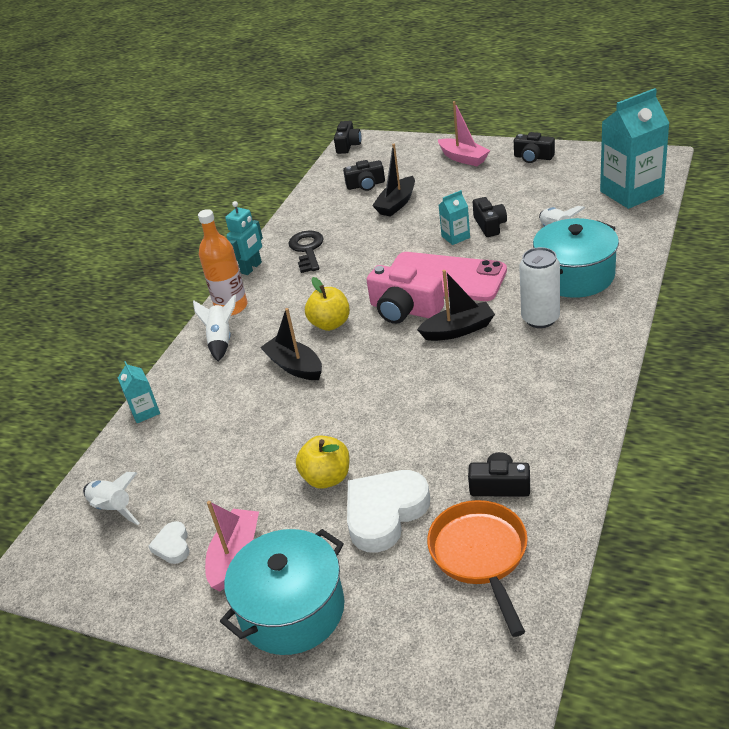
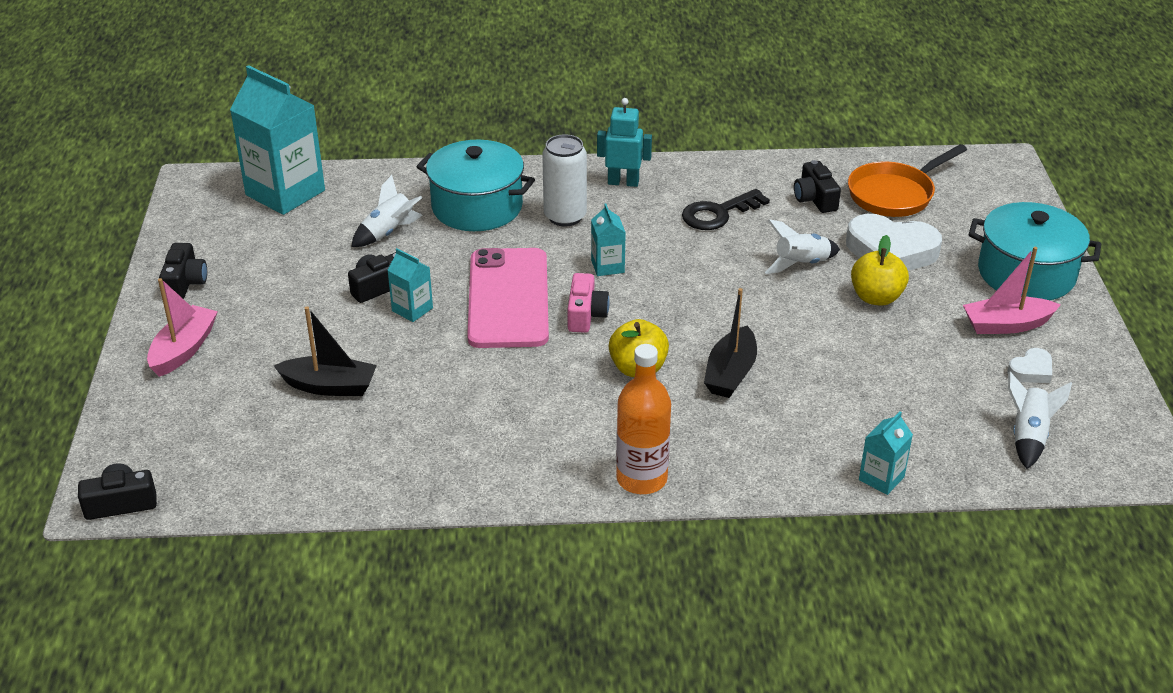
camera: 120 degrees left, 0 degrees up
(221, 340) = (716, 460): white rocket -> white rocket (801, 264)
(251, 268) = (540, 493): turquoise robot -> turquoise robot (623, 182)
(307, 249) = (475, 446): black key -> black key (718, 213)
(366, 185) = (272, 437): black camera -> none
(404, 310) = (585, 314): pink camera -> pink camera, size x0.64
(458, 330) = (607, 266): black boat -> turquoise carton

